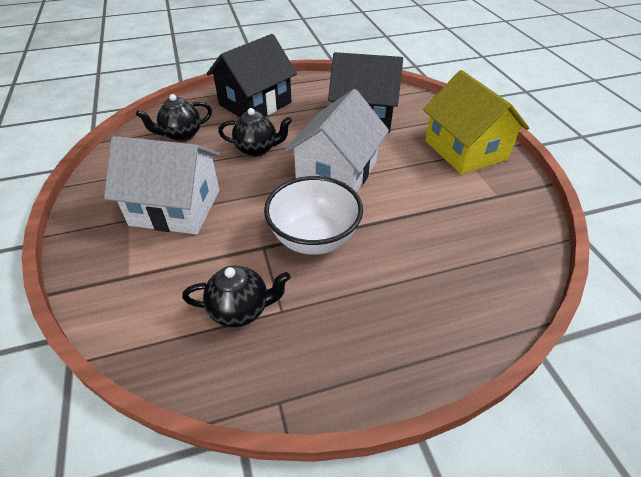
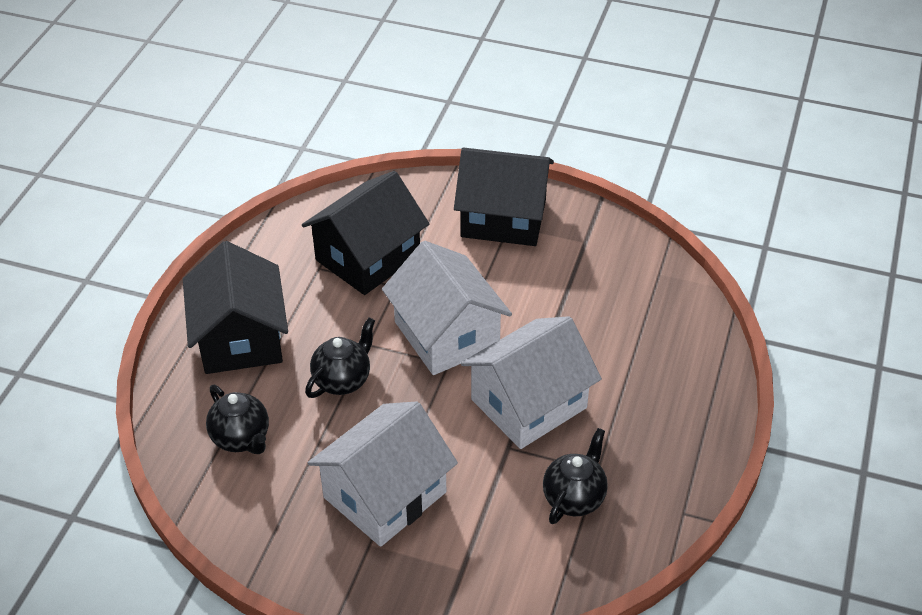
camera: 55 degrees left, 0 degrees up
(181, 135) = (241, 438): black teapot -> black teapot turned 45 degrees counterclockwise
(314, 238) = (528, 404): white bowl -> white house
(465, 150) = (503, 218): yellow house -> black house

